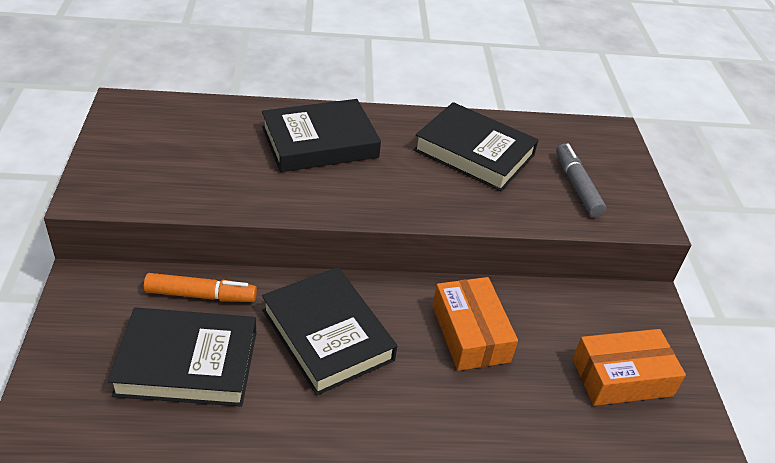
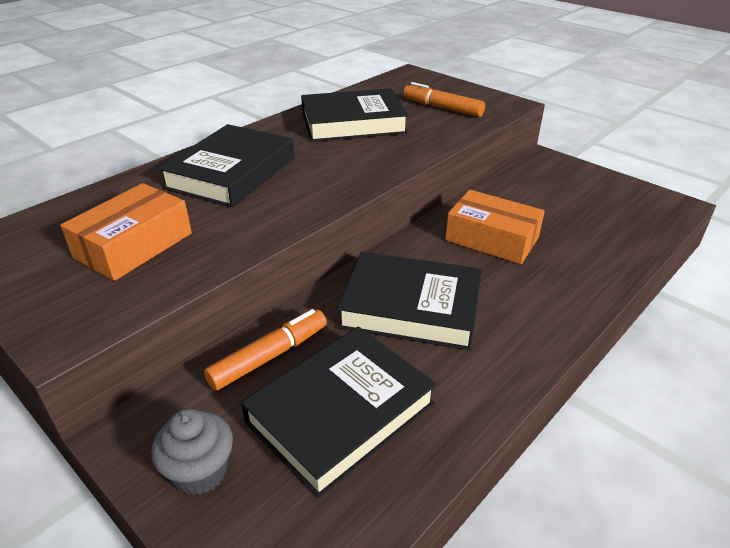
camera: 40 degrees left, 5 degrees down
(84, 330) = (200, 471): none -> grey cupcake
(577, 186) = (442, 108): grey marker -> orange marker
(622, 377) = (597, 203): orange box -> orange box (134, 245)

